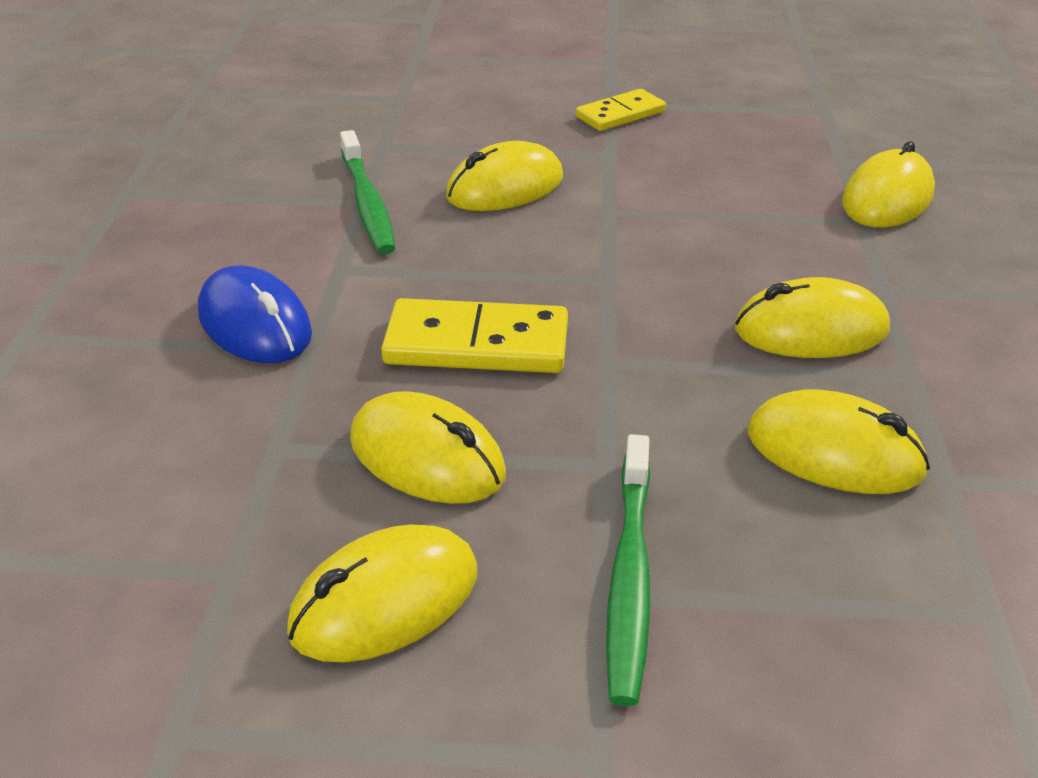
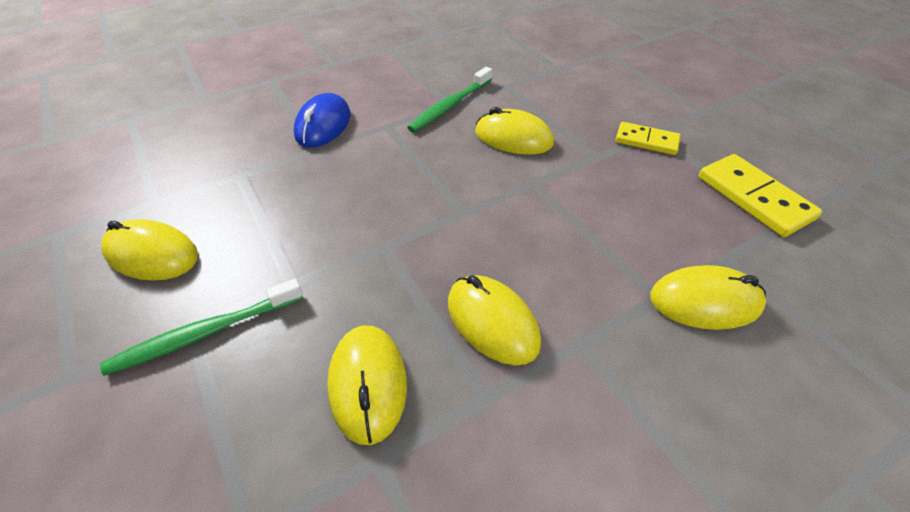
camera: 55 degrees right, 10 degrees up
(427, 457) = (260, 220): yellow mouse -> none
(476, 344) = (361, 194): yellow domino -> yellow domino (753, 198)

